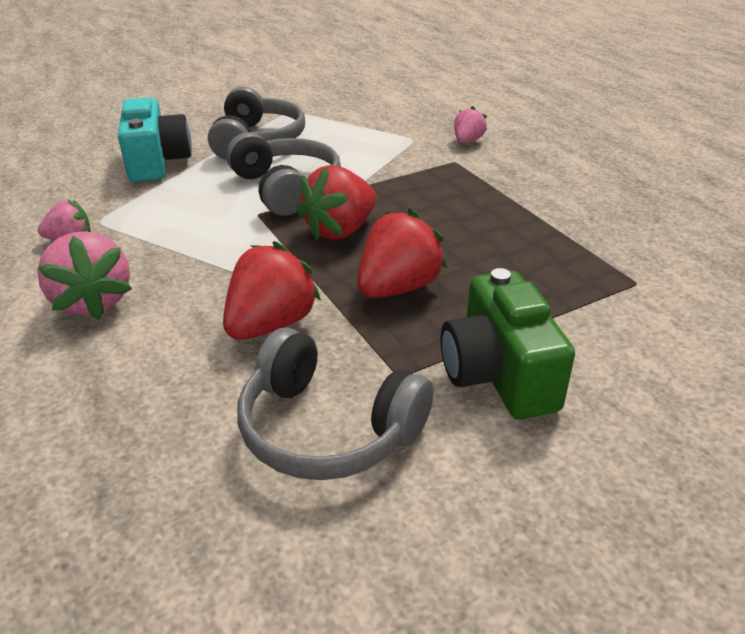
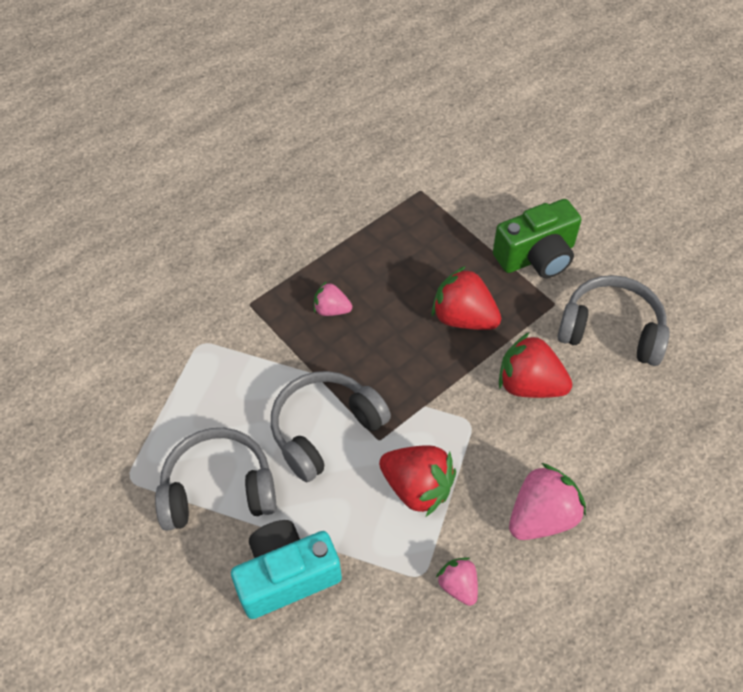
camera: 100 degrees left, 20 degrees up
(328, 428) = (611, 330): grey headphones -> grey headphones turned 90 degrees counterclockwise
(340, 230) = (393, 369): red strawberry -> red strawberry (417, 487)
(467, 141) = (201, 298): pink strawberry -> pink strawberry (332, 309)

